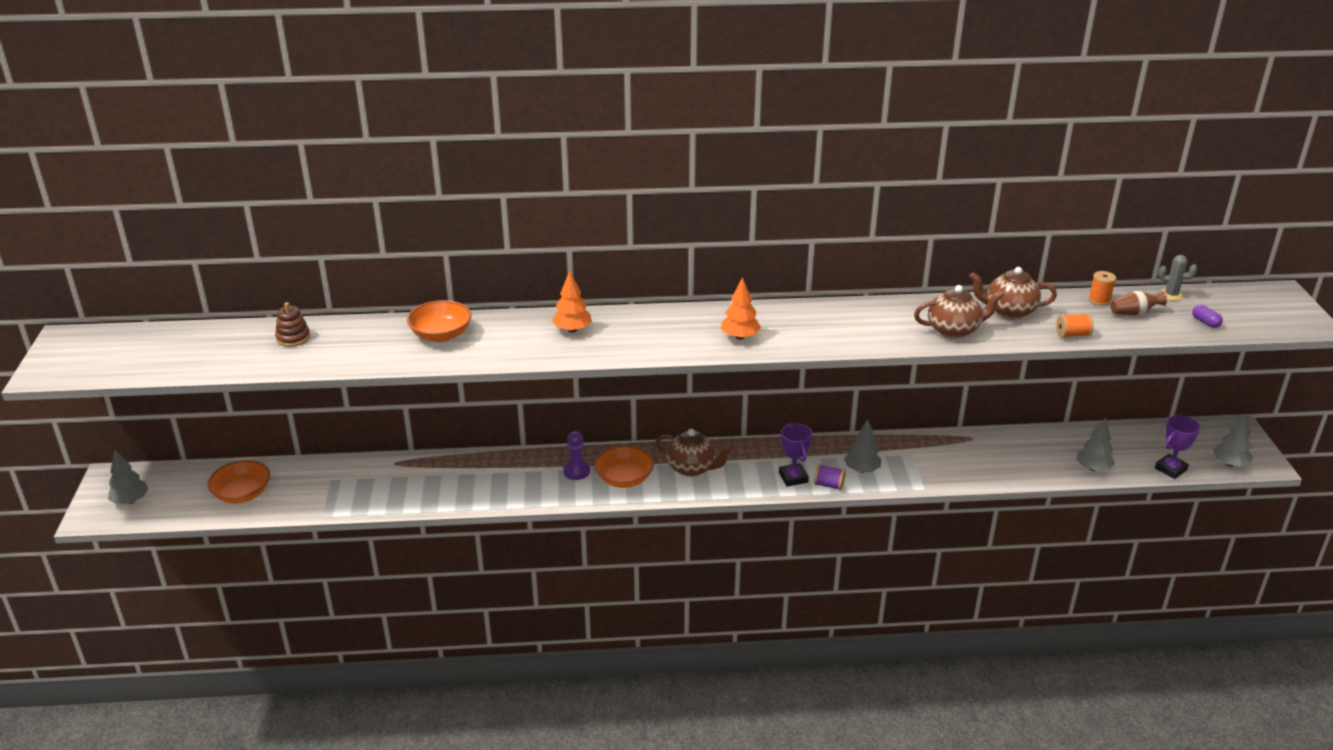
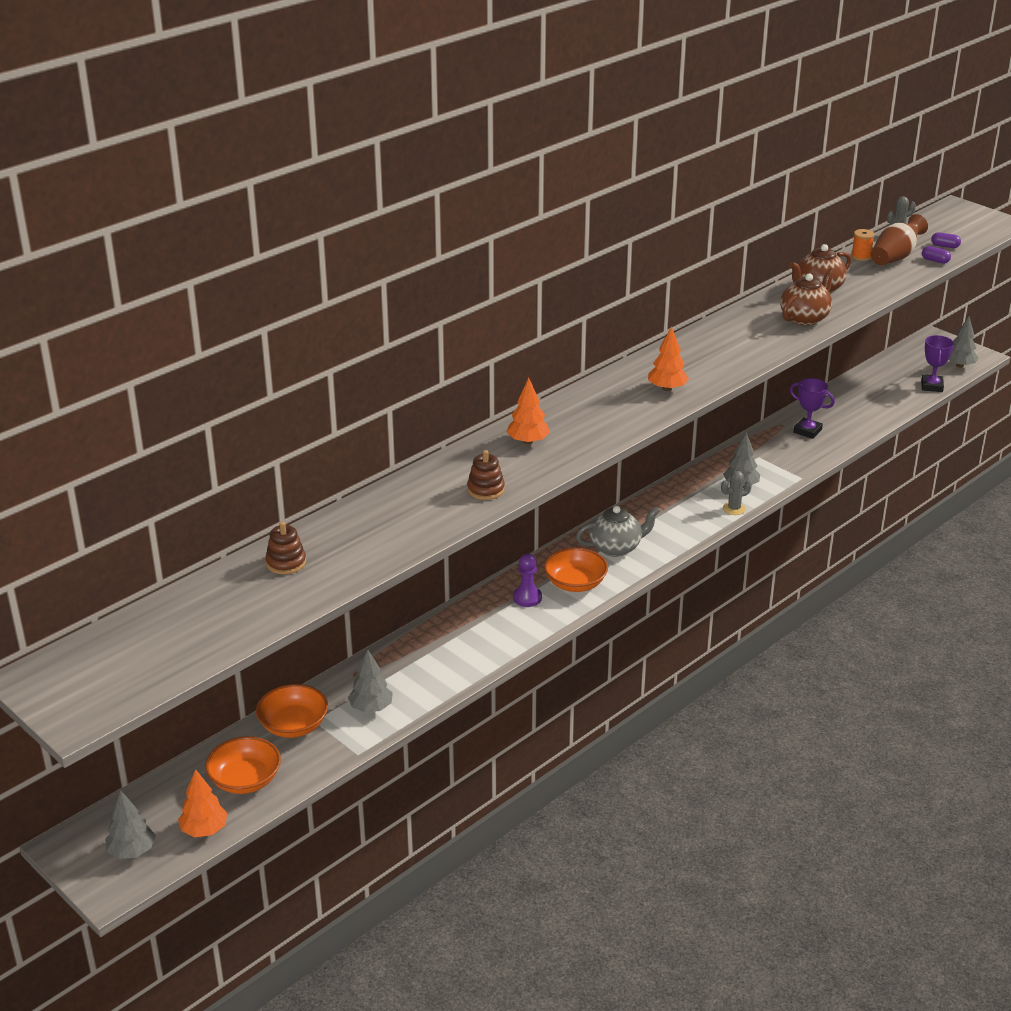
camera: 40 degrees left, 0 degrees up
(180, 512) = (204, 830): none -> orange tree
(441, 335) = (422, 496): orange bowl -> orange bowl (293, 725)
(487, 350) = (485, 489): none -> brown stacking toy
(692, 468) = (616, 548): brown teapot -> grey teapot
(793, 477) = (701, 516): purple trophy -> purple trophy (807, 431)
(828, 485) = (734, 509): purple spool -> grey cactus
(1072, 335) = (882, 289): orange spool -> none
(1093, 468) = (886, 408): grey tree -> grey tree (371, 708)
(1134, 313) = (895, 257): brown vase -> brown vase, size x1.61
(1171, 331) = (935, 261): none -> purple capsule

